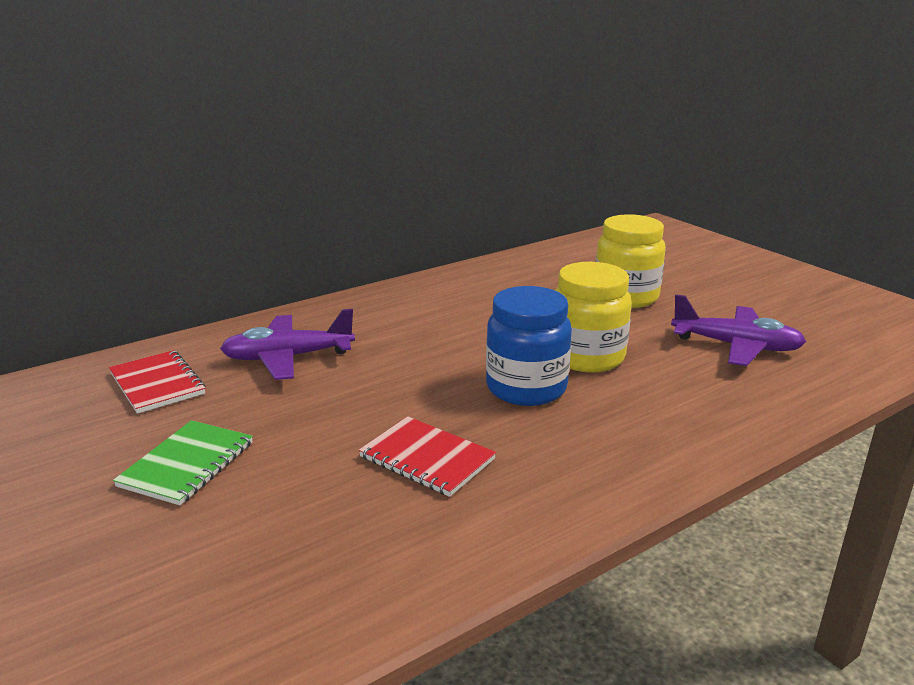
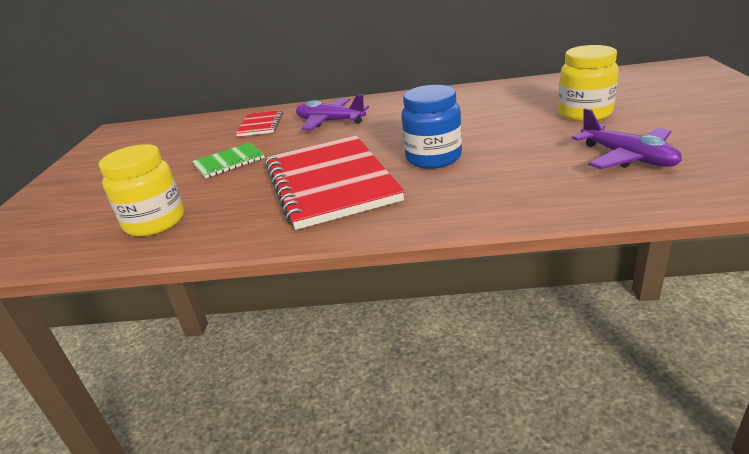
camera: 40 degrees right, 5 degrees up
(427, 458) = (330, 182): red notebook -> red notebook, size x2.13
(587, 357) = (498, 147): yellow jar -> yellow jar (155, 222)

